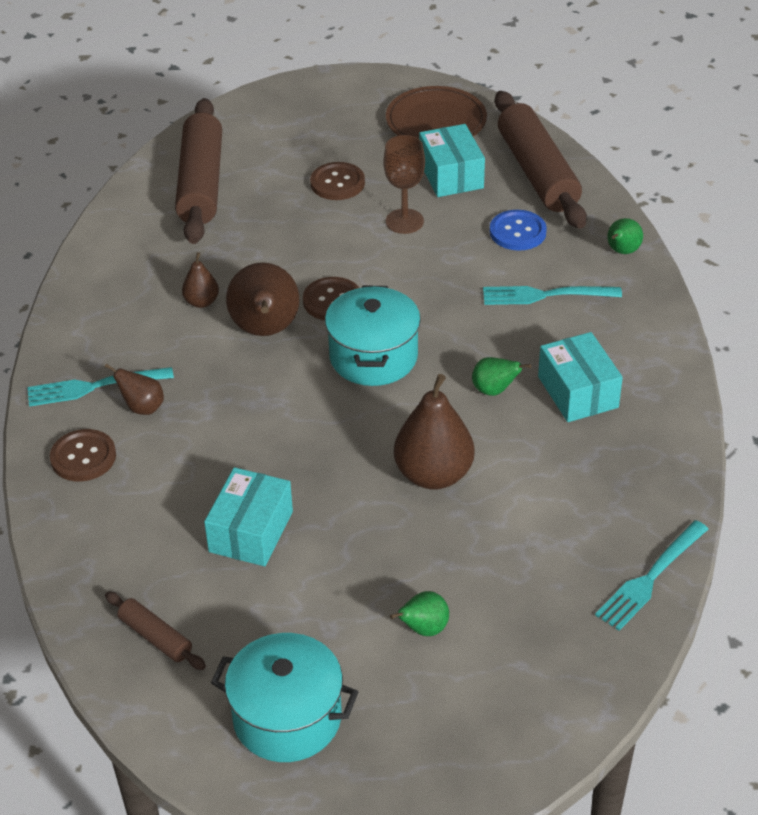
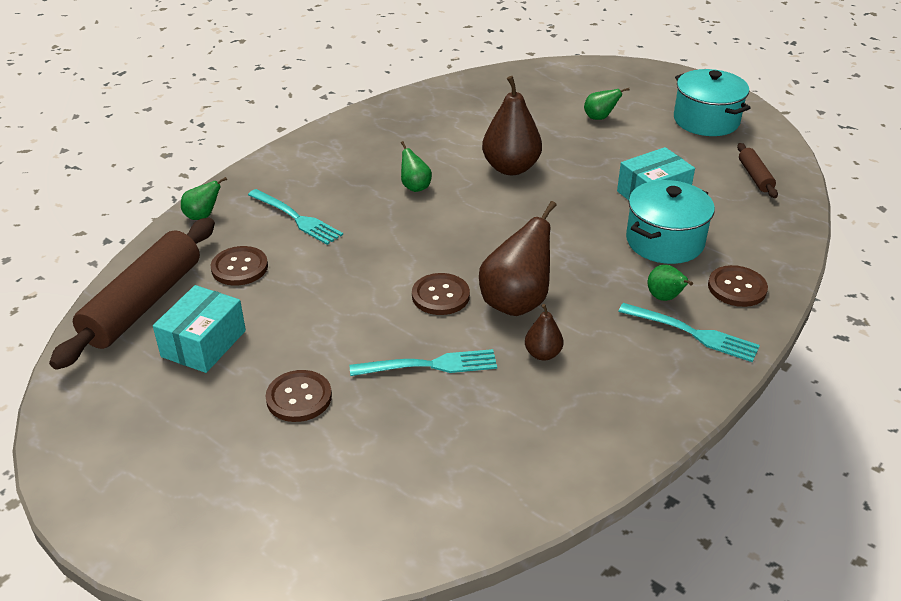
camera: 140 degrees left, 5 degrees down
(142, 407) = (665, 298): brown pear -> green pear
(201, 184) = (417, 483): brown rolling pin -> none
(373, 357) = (462, 243): turquoise pot -> turquoise pot (664, 241)
(404, 221) = (300, 326): brown goblet -> none
(436, 121) = (123, 408): brown plate -> none
(517, 232) = (239, 267): blue button -> brown button
(577, 392) = (370, 162): turquoise box -> none
(650, 578) = (462, 86): turquoise fork -> turquoise fork (429, 365)

